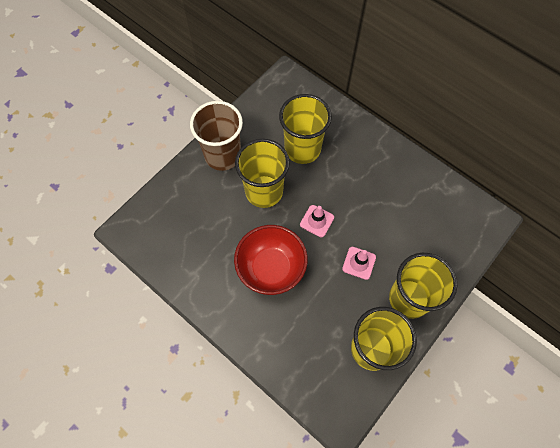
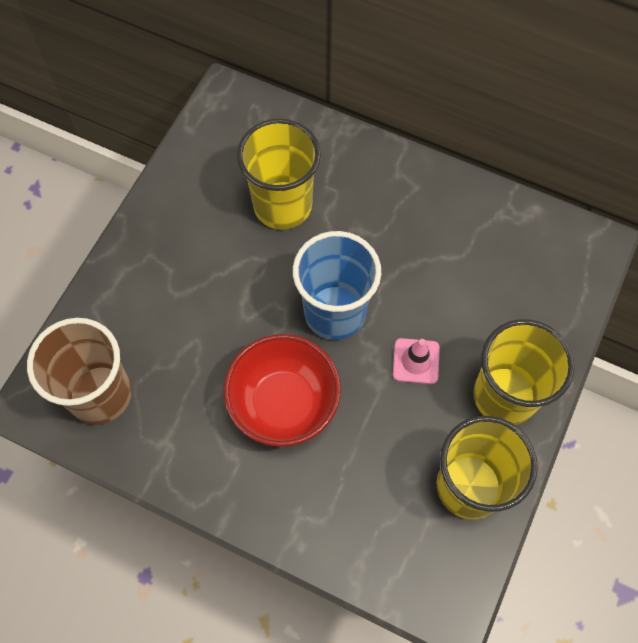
camera: 15 degrees left, 0 degrees up
(223, 155) = (159, 245): brown cup -> brown cup (100, 394)
(264, 191) = (240, 287): yellow cup -> none
(317, 221) = (335, 312): pink traffic cone -> blue cup

